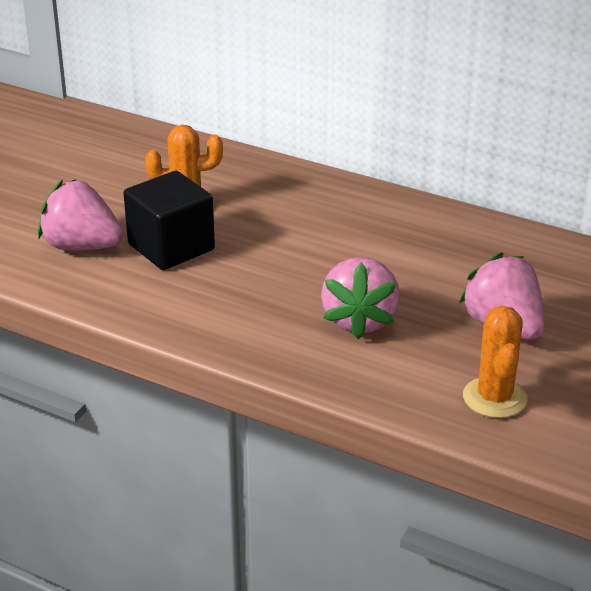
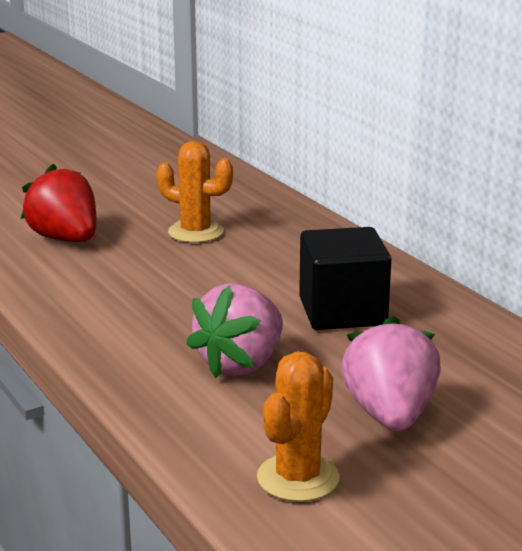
camera: 30 degrees right, 10 degrees down
(81, 246) = (65, 239): pink strawberry -> red strawberry
(171, 247) = (140, 259): black cube -> black cube (342, 312)

